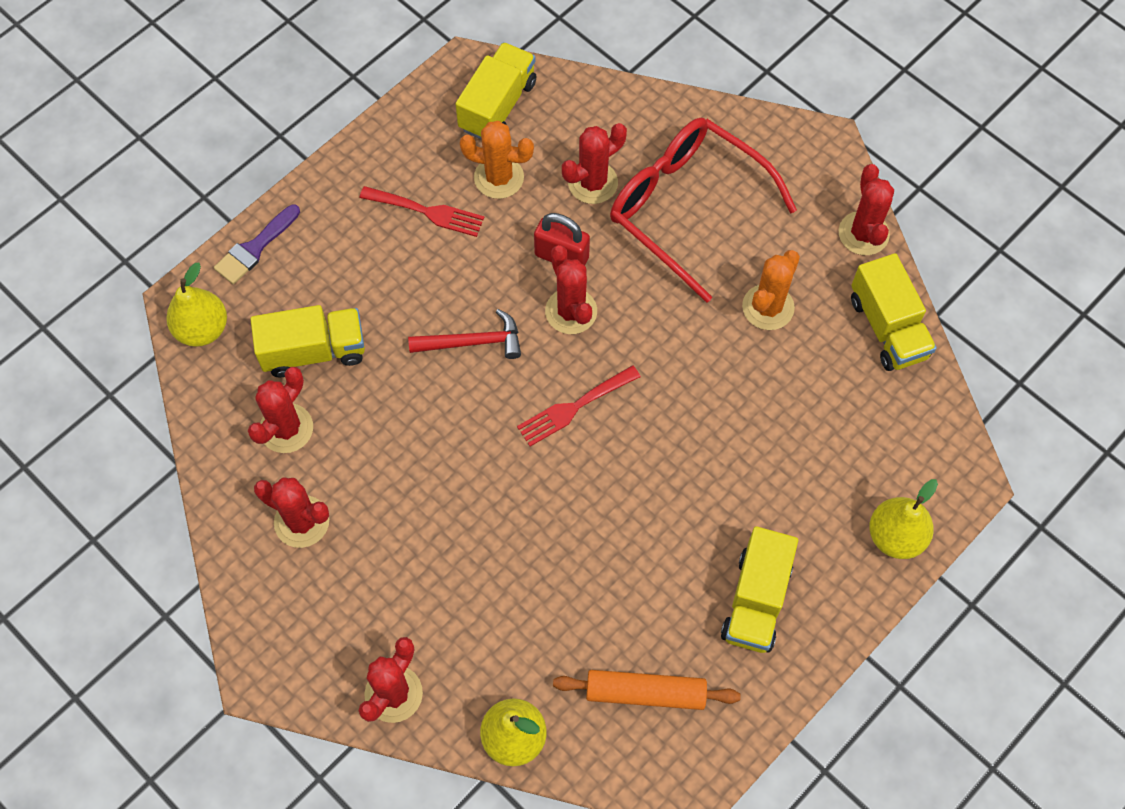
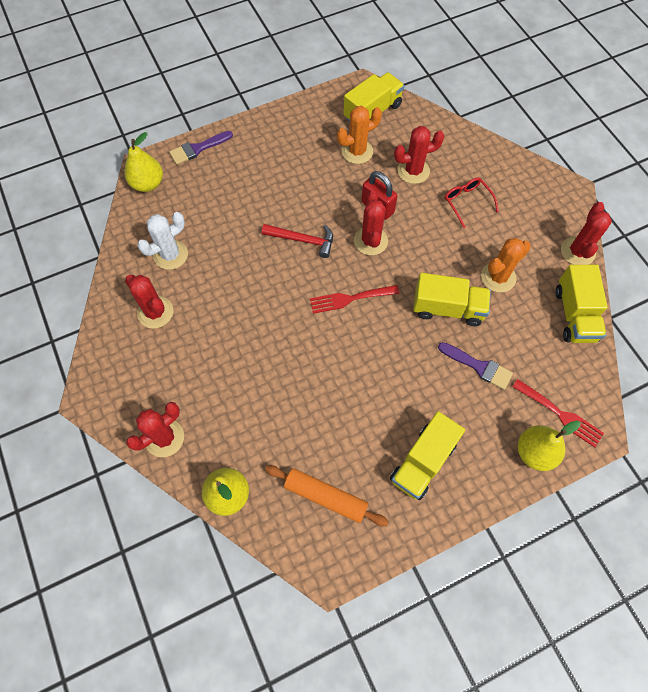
camera: 20 degrees right, 0 degrees up
(286, 428) = (170, 255): red cactus -> white cactus
(314, 351) = (206, 216): yellow truck -> yellow truck (447, 308)
(427, 212) = (306, 158): red fork -> red fork (560, 414)
(499, 177) = (357, 151): orange cactus -> orange cactus turned 60 degrees counterclockwise
(687, 208) = (467, 202): red glasses -> red glasses, size x0.45
(784, 445) = (478, 366): none -> purple brush

